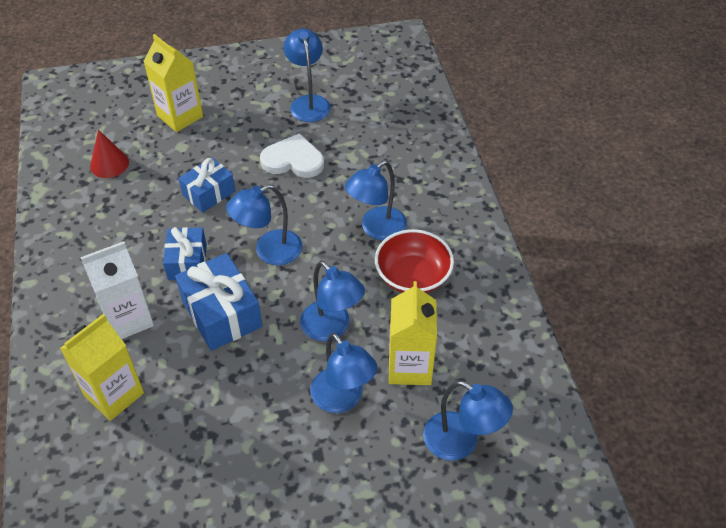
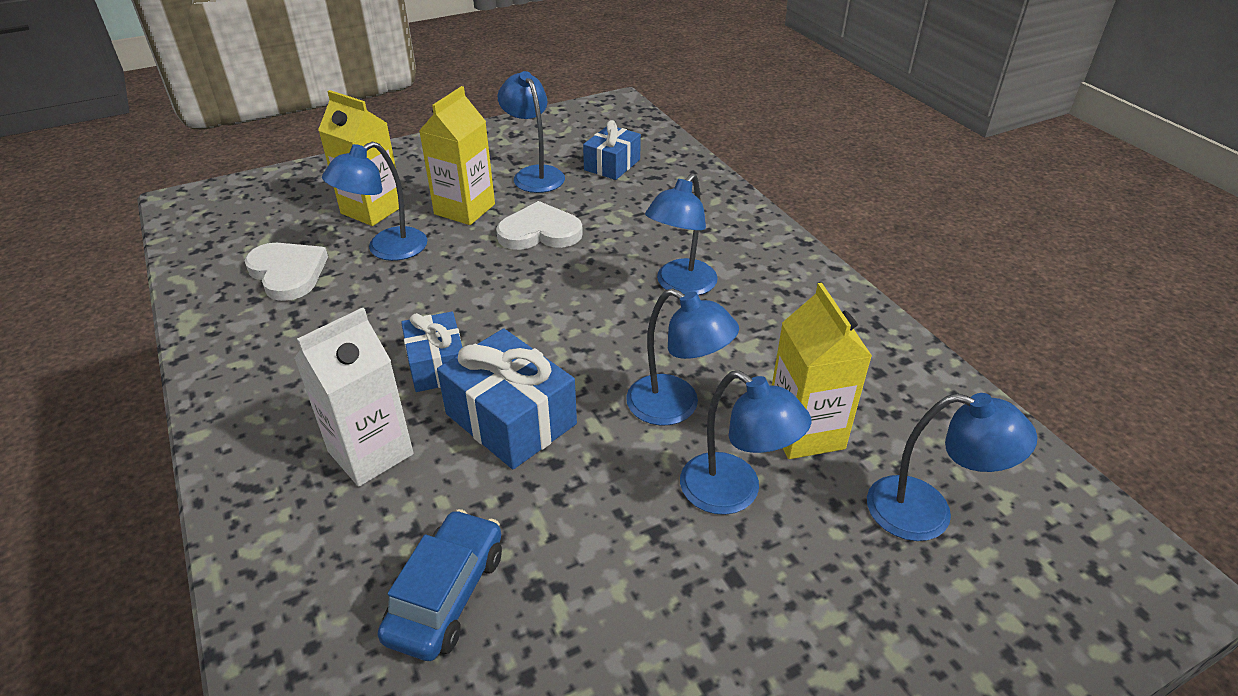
camera: 15 degrees left, 10 degrees down
(109, 164) = (288, 273): red cone -> white heart
(114, 394) = (378, 562): yellow carton -> yellow carton (464, 209)
(147, 424) = (446, 595): none -> blue car
(209, 193) = (440, 283): blue gift -> blue gift (612, 165)
(269, 251) = (549, 333): blue lamp -> blue lamp (386, 249)
(413, 276) = (753, 328): red bowl -> none

